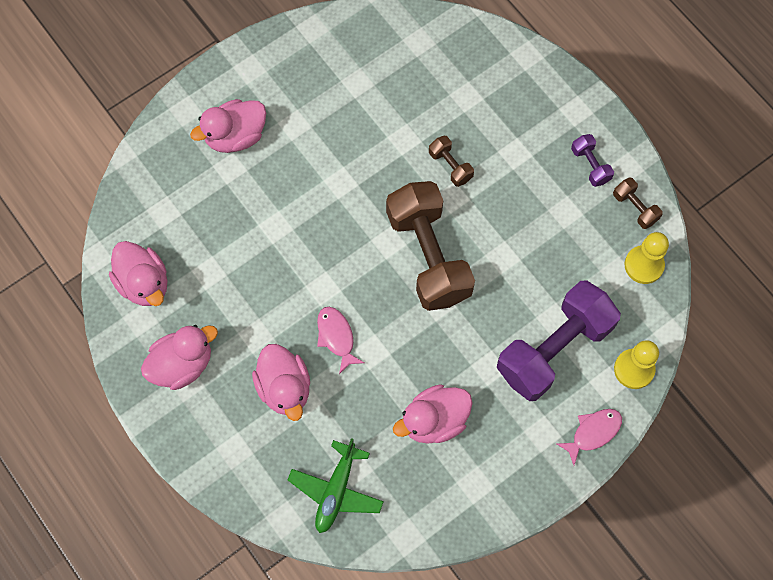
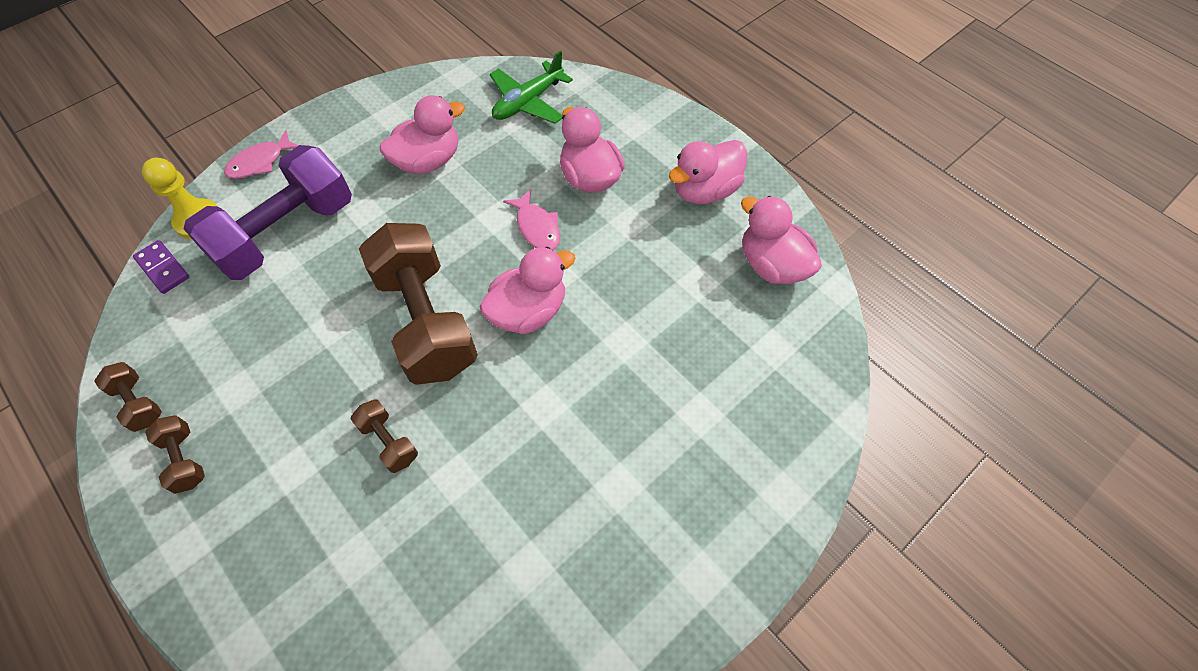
camera: 175 degrees right, 10 degrees down
(235, 136) = (701, 460): pink duck -> pink duck (528, 311)
(336, 490) = (528, 102): green plane -> green plane turned 150 degrees counterclockwise
(590, 165) = (185, 459): purple dumbbell -> brown dumbbell
(644, 265) = (150, 331): yellow pawn -> none
(651, 322) = (163, 268): none -> purple domino

